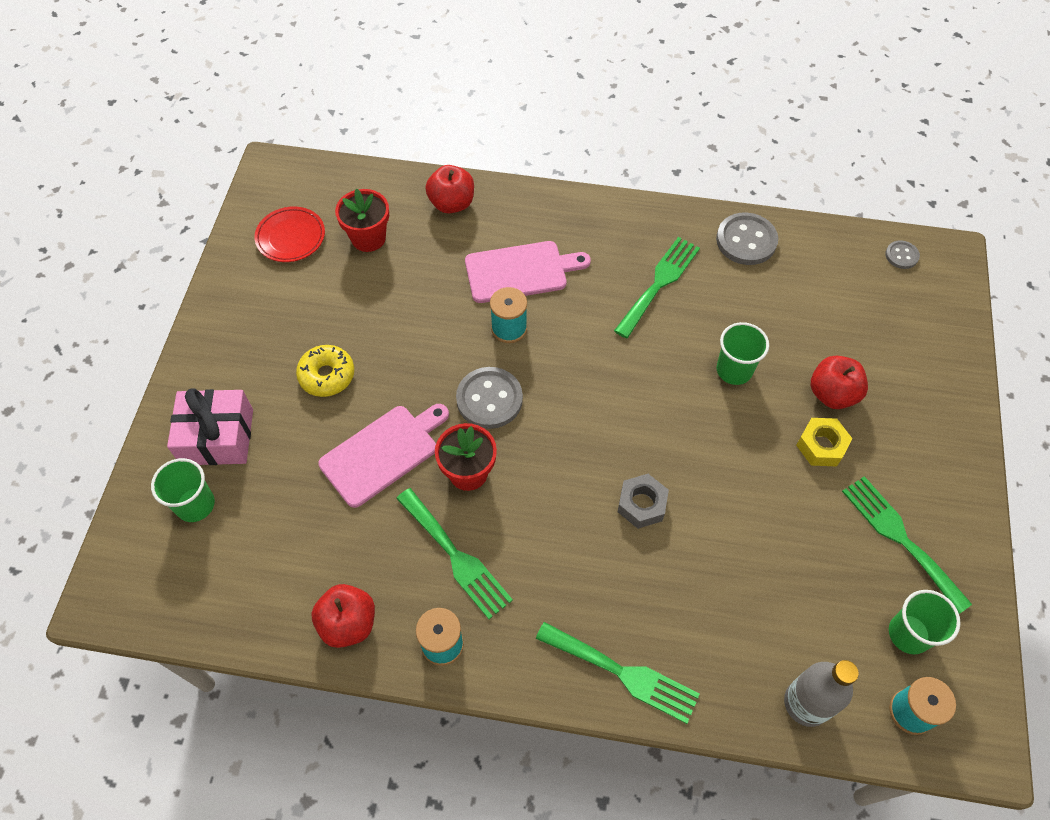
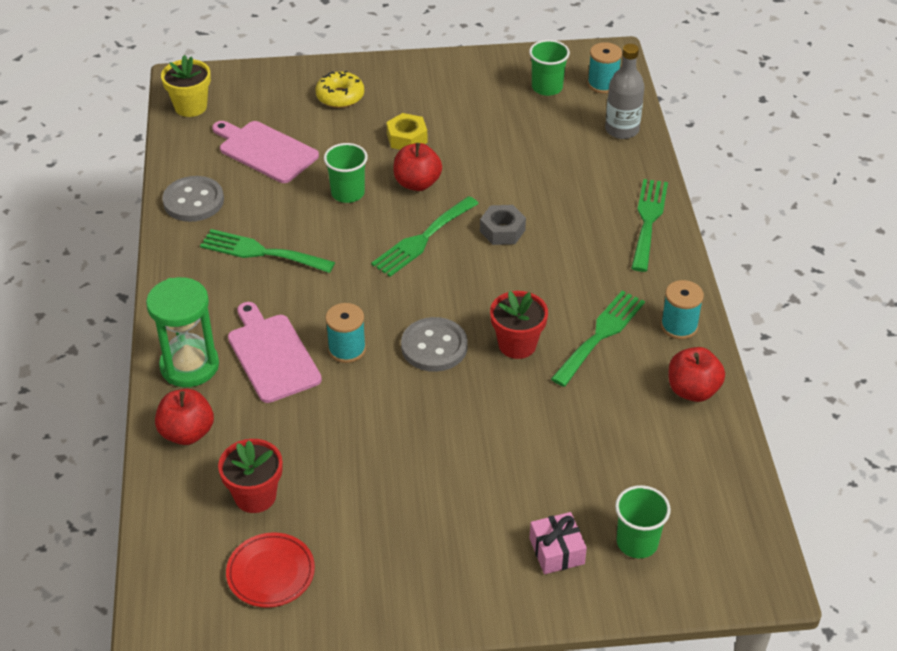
camera: 105 degrees left, 15 degrees down
(217, 437) = (556, 551): pink gift -> pink gift, size x0.63
(327, 375) = (450, 480): yellow donut -> yellow donut (340, 96)
(383, 453) = (521, 410): pink cutting board -> pink cutting board (265, 151)
(526, 213) = (189, 366): none -> green hourglass
(832, 394) = (354, 136): red apple -> red apple (417, 183)
(900, 538) = (473, 95): green fork -> green fork (422, 239)
(901, 255) = (190, 107): grey button -> yellow flower pot

